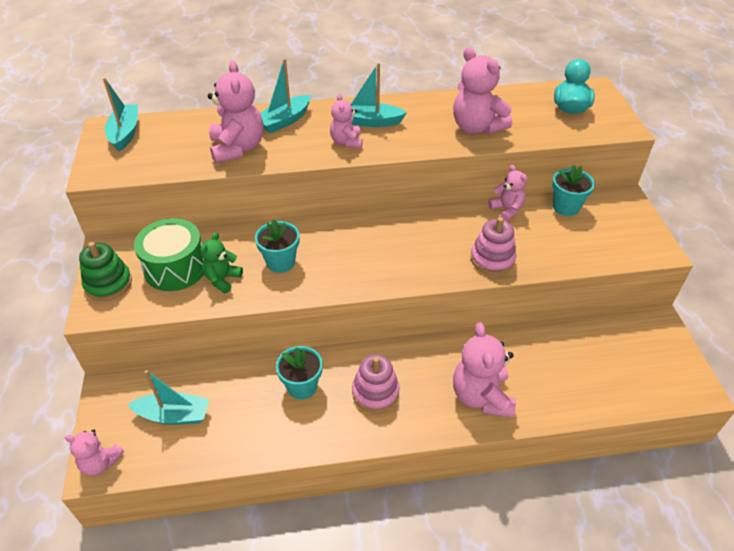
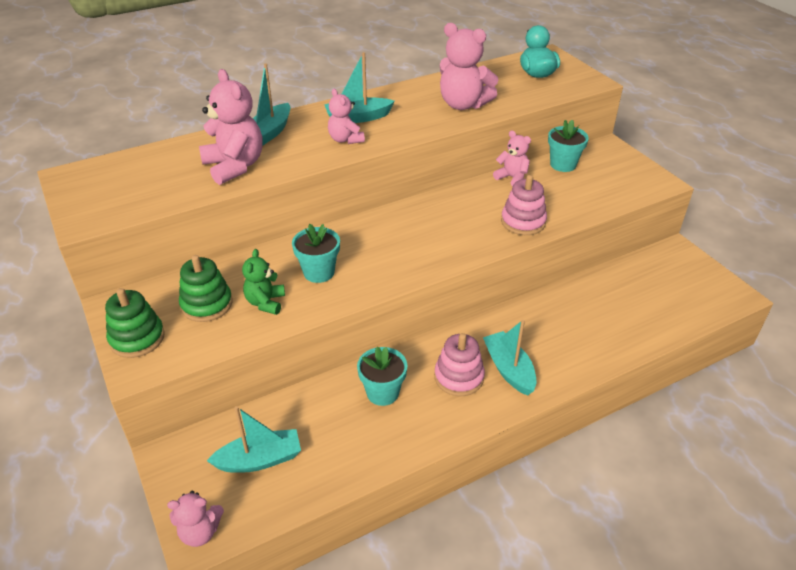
camera: 20 degrees left, 5 degrees down
(125, 133) = (96, 176): turquoise boat -> turquoise boat (509, 369)
(175, 268) = (207, 304): green drum -> green stacking toy
(481, 396) = (559, 352): pink teddy bear -> none

